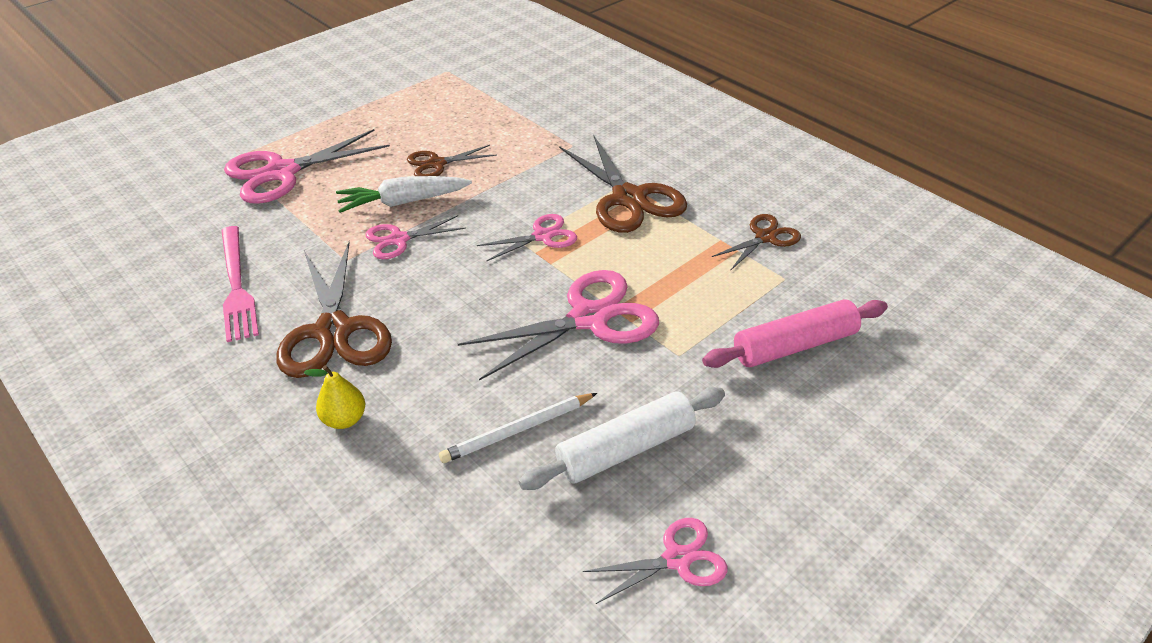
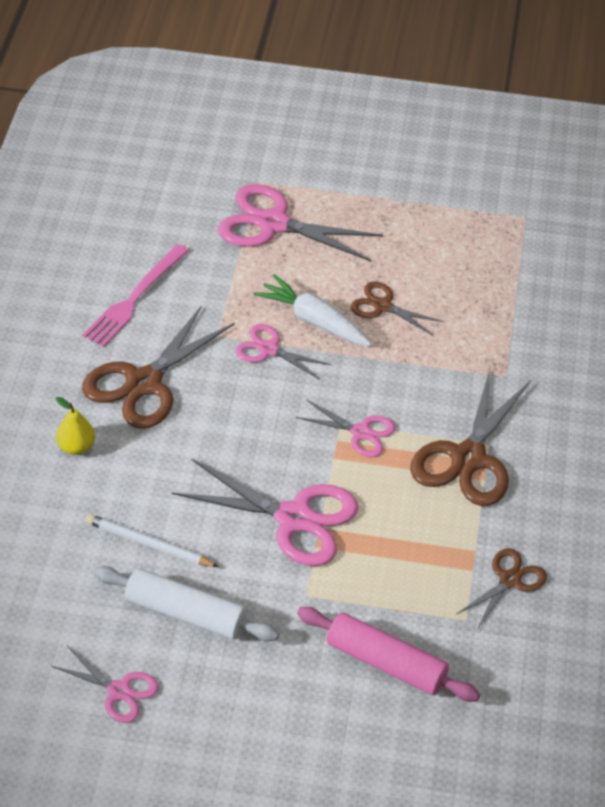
camera: 50 degrees right, 5 degrees up
(765, 237) = (510, 580): brown scissors -> brown scissors turned 60 degrees counterclockwise

